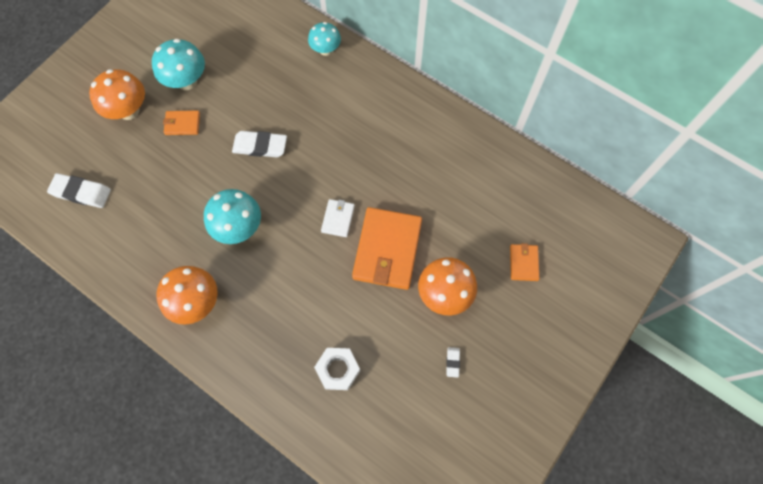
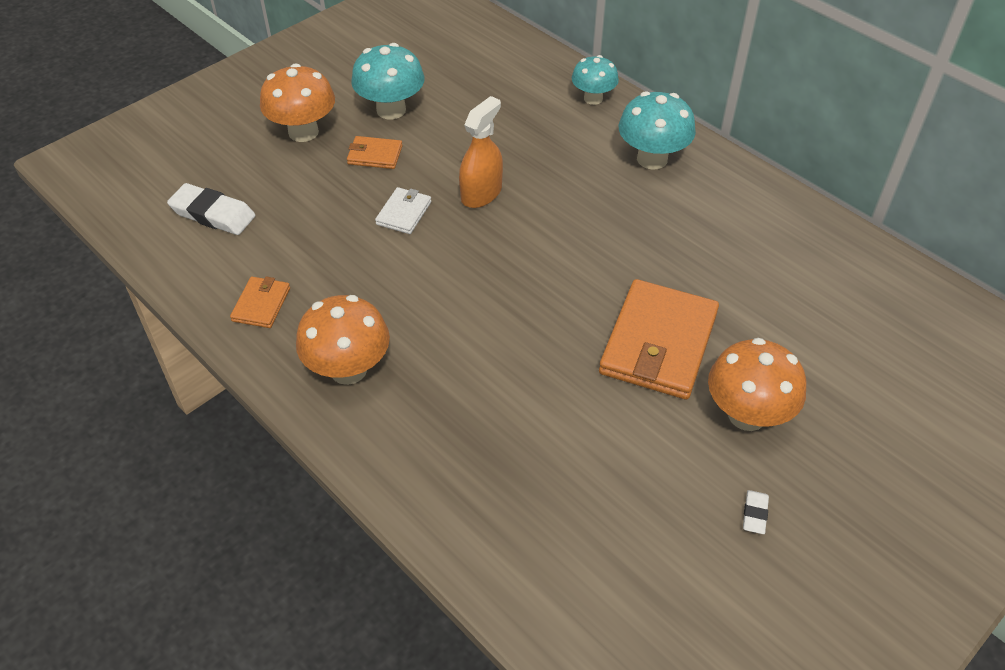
camera: 10 degrees right, 20 degrees down
(239, 227) = (432, 285): turquoise mushroom -> turquoise mushroom (652, 159)
(260, 146) = (481, 193): white eraser -> orange spray bottle
(338, 219) = (585, 294): white wallet -> white wallet (404, 213)
(338, 370) = (558, 495): white nut -> none
(523, 263) = (882, 391): orange wallet -> orange wallet (261, 304)

